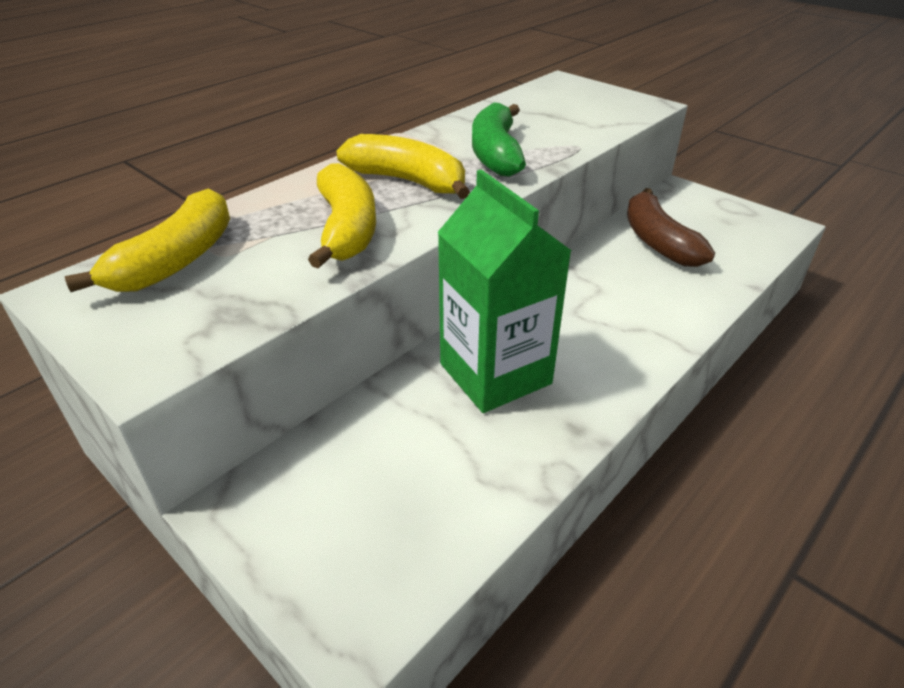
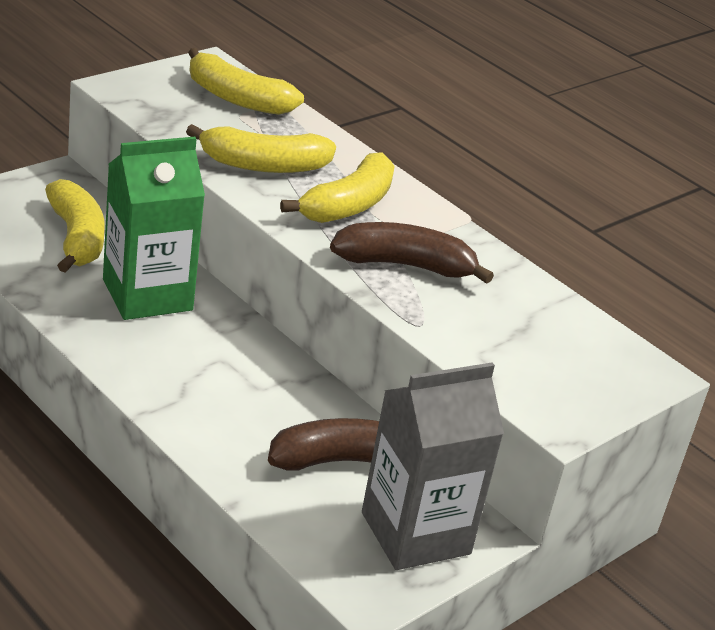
camera: 90 degrees right, 5 degrees down
(401, 454) = (76, 238): none -> yellow banana
(496, 153) = (405, 265): green banana -> brown banana
(706, 212) = (415, 533): none -> grey carton

